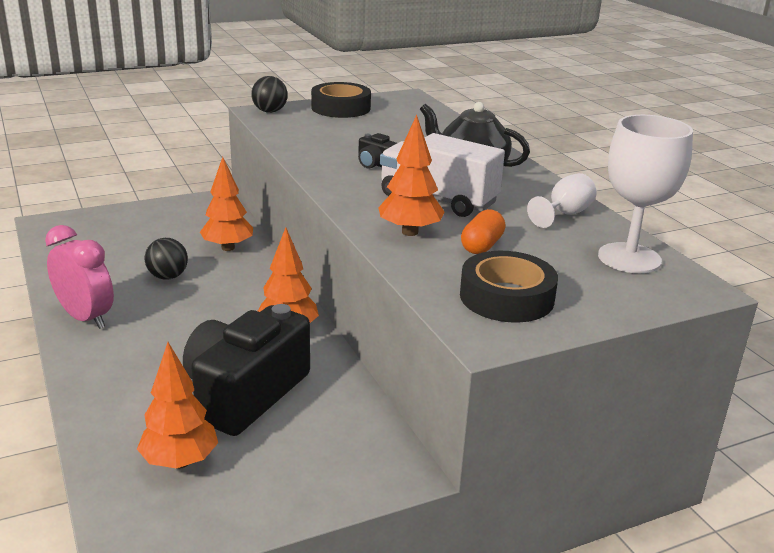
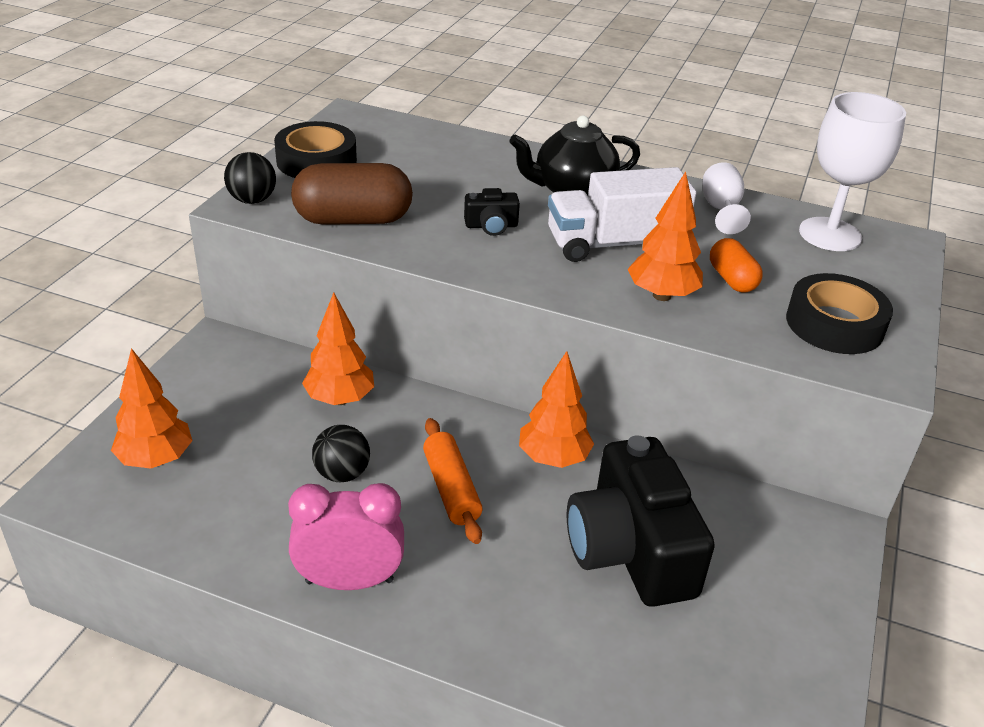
camera: 45 degrees left, 10 degrees up
(180, 462) = (698, 656): orange tree -> orange tree (156, 459)
(206, 311) = (451, 489): none -> orange rolling pin
(303, 135) = (353, 219): none -> brown capsule

